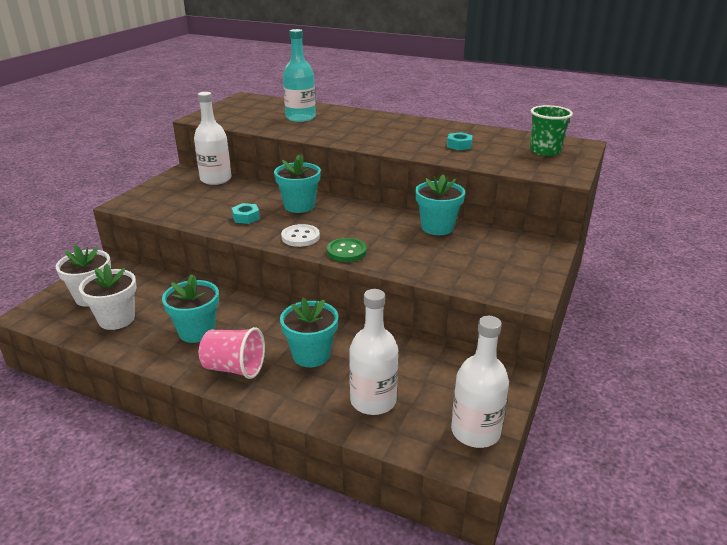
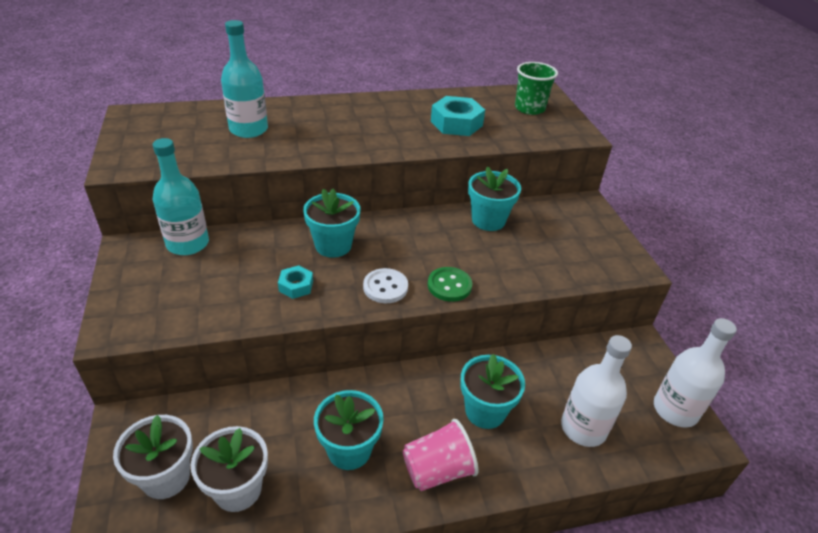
camera: 40 degrees left, 10 degrees up
(216, 179) = (188, 244): white bottle -> turquoise bottle
(459, 145) = (456, 123): turquoise nut -> turquoise nut, size x1.79

